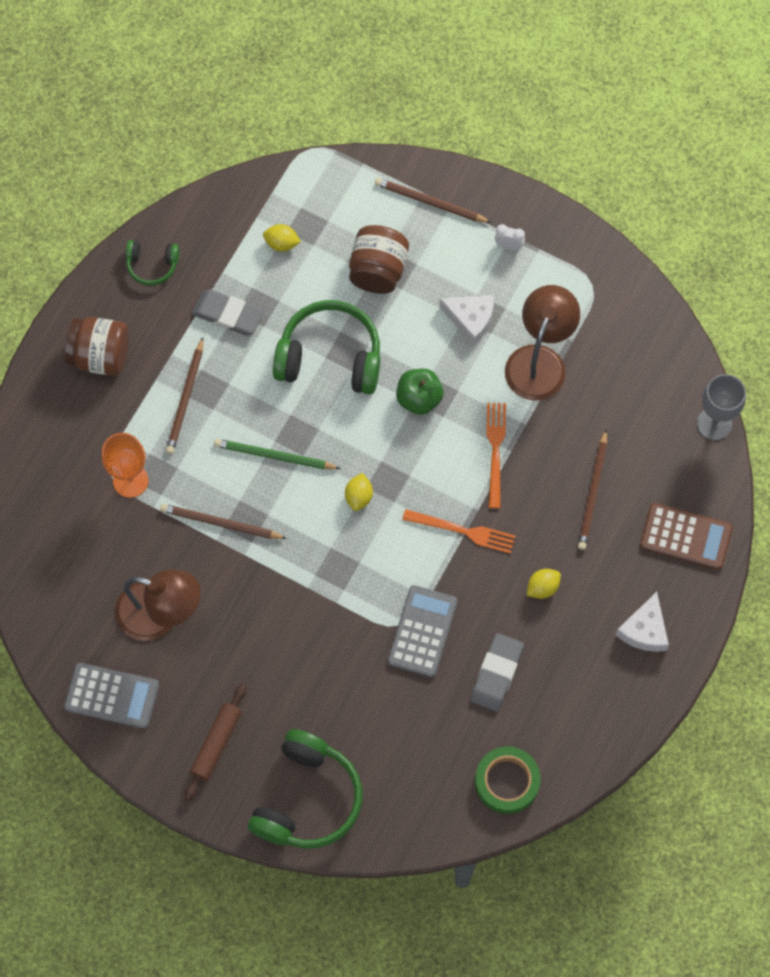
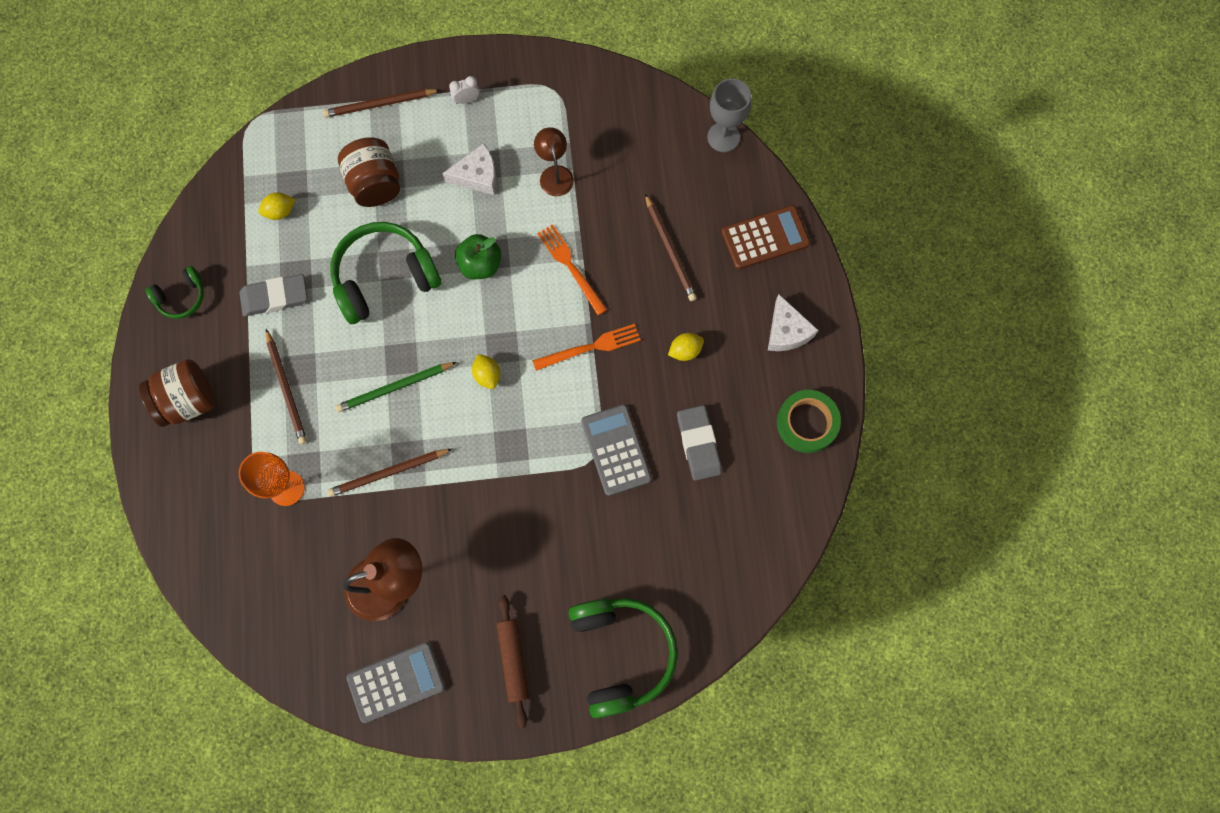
camera: 35 degrees left, 5 degrees up
(507, 781) = (769, 525): green tape -> green tape (807, 423)
(539, 361) = (555, 174): brown lamp -> brown lamp, size x0.59
(542, 587) = (685, 351): yellow lemon -> yellow lemon turned 45 degrees clockwise

